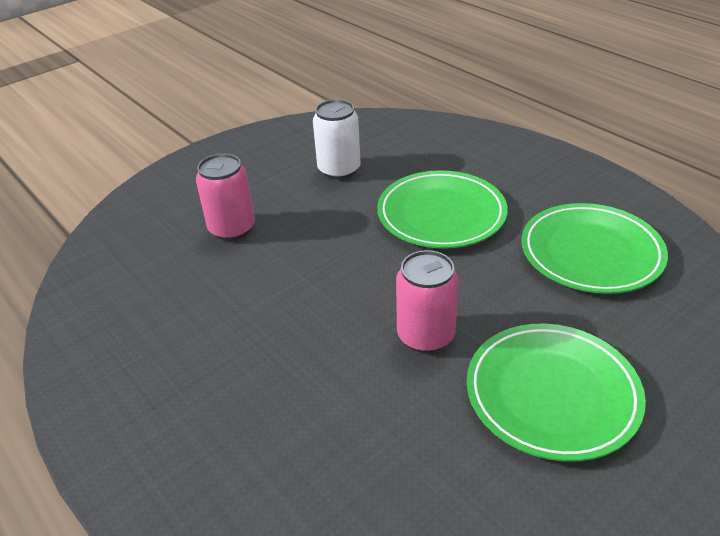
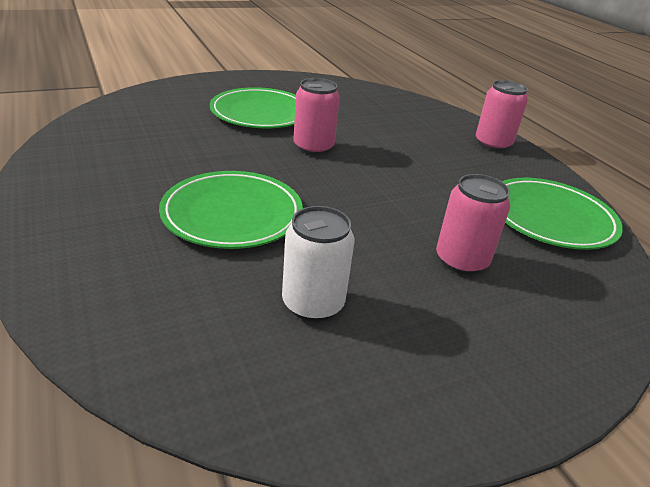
camera: 170 degrees left, 5 degrees down
(152, 458) = (492, 144): none -> pink can
(591, 253) = (143, 155): green plate -> green plate (550, 218)

